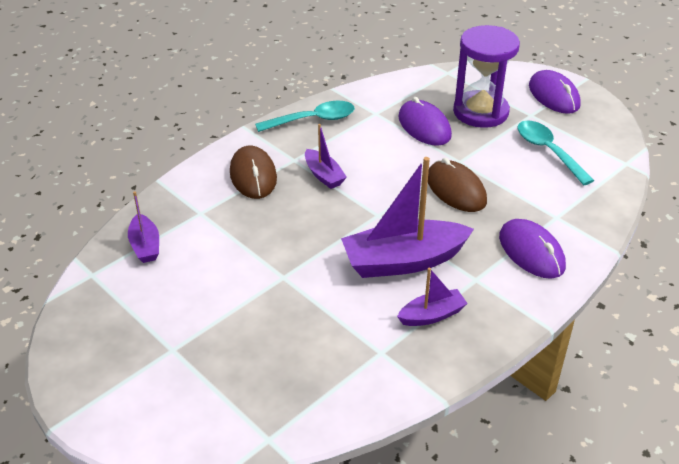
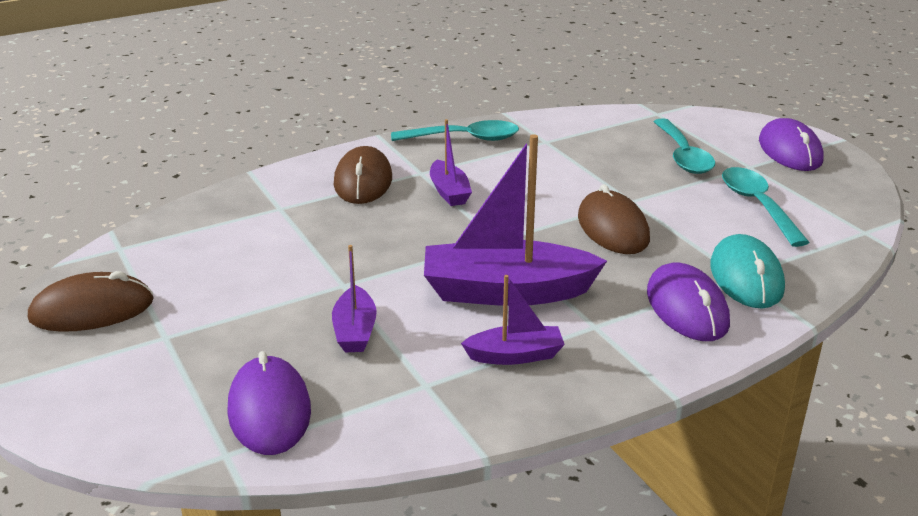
camera: 15 degrees right, 10 degrees down
(102, 336) = (92, 310): none -> brown mouse
(145, 246) = (197, 230): purple boat -> purple boat (355, 331)
(424, 126) = (601, 161): purple mouse -> purple mouse (269, 410)
(480, 112) = (683, 155): purple hourglass -> turquoise spoon
(561, 218) = (746, 277): none -> turquoise mouse

